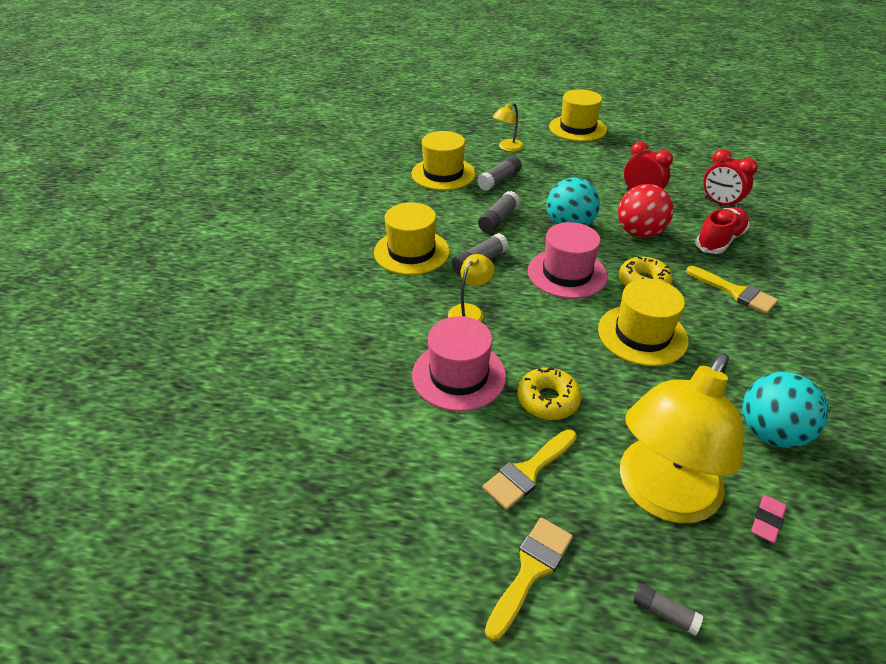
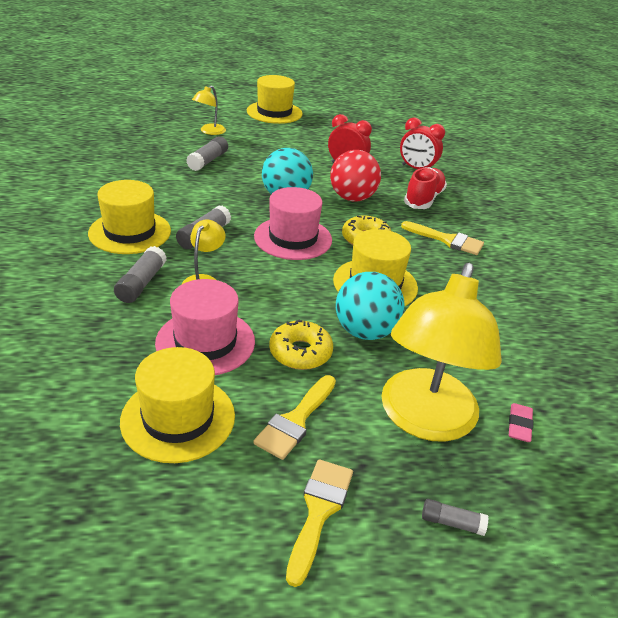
camera: 20 degrees left, 5 degrees down
(443, 174) = (148, 158): yellow hat -> yellow hat (178, 418)
(498, 219) = (214, 196): grey glue stick -> grey glue stick (141, 283)
(770, 433) = (504, 352): turquoise ball -> turquoise ball (365, 331)

